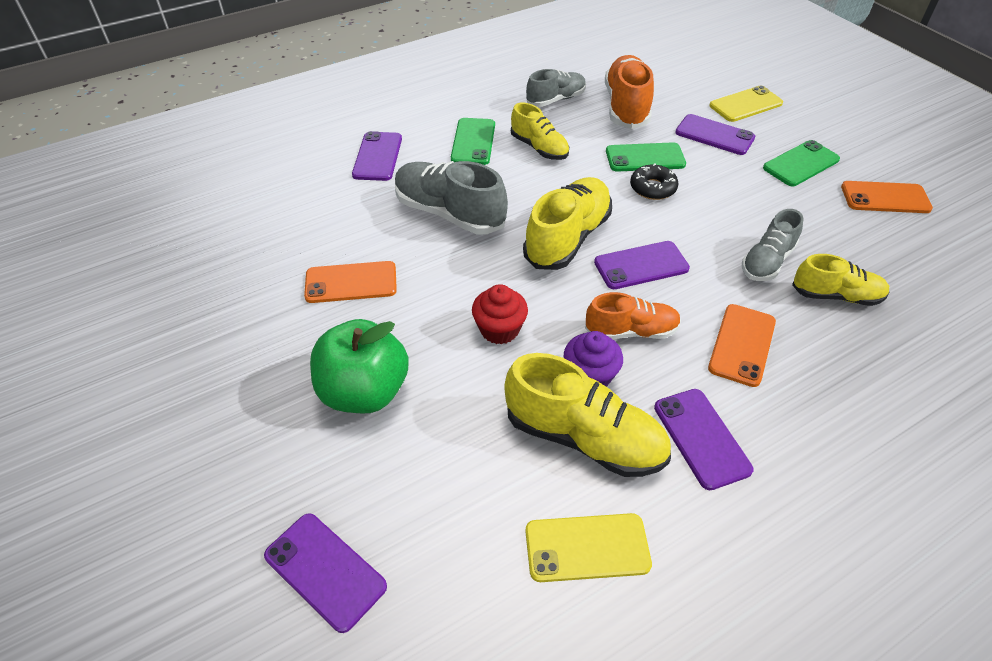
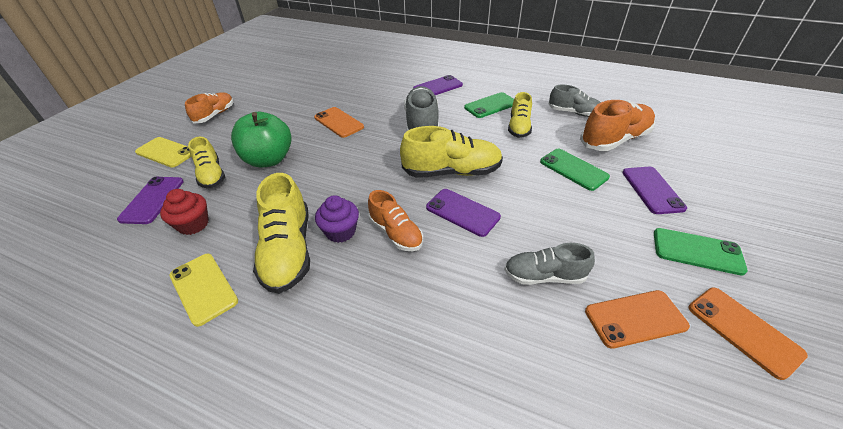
camera: 55 degrees right, 5 degrees down
(140, 418) = (215, 115): none -> orange shoe
(499, 329) = (348, 181): red cupcake -> red cupcake (193, 224)
(653, 188) = (547, 185): black donut -> none
(701, 438) = (325, 308): purple phone -> none
(742, 345) = (435, 296): orange phone -> orange phone (635, 319)
(745, 104) = (719, 190): yellow phone -> yellow phone (166, 152)
(836, 296) = (555, 338): yellow shoe -> yellow shoe (211, 175)

